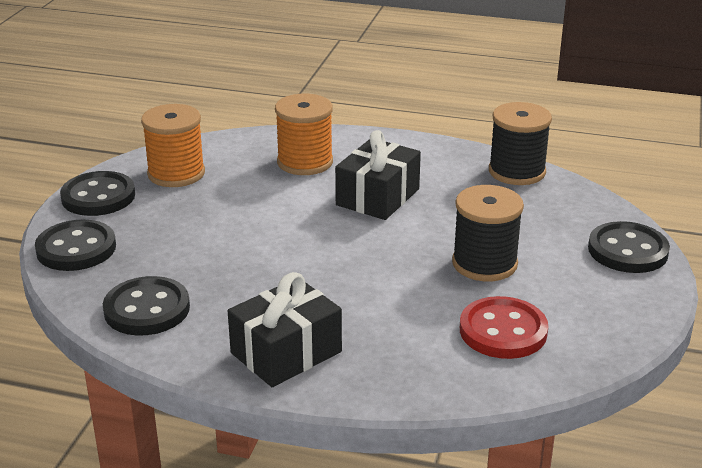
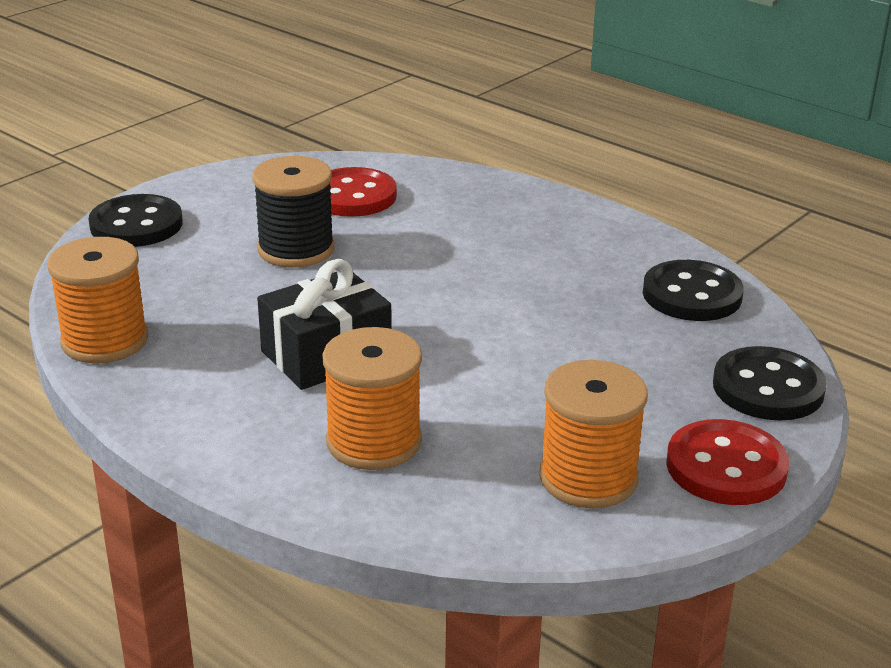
camera: 155 degrees left, 0 degrees up
(98, 197) = (726, 467): black button -> red button
(286, 352) = (566, 227): black gift -> none
(517, 171) = (105, 341): black spool -> orange spool

